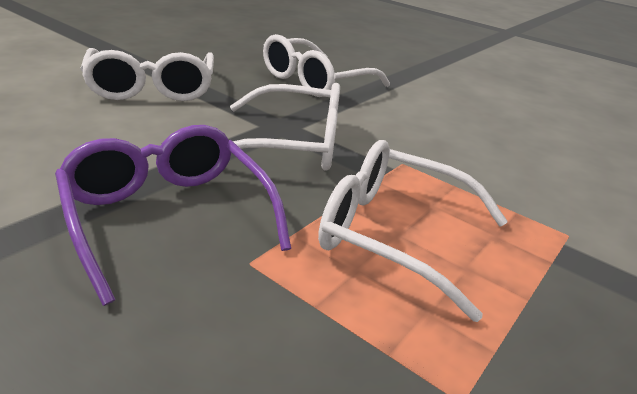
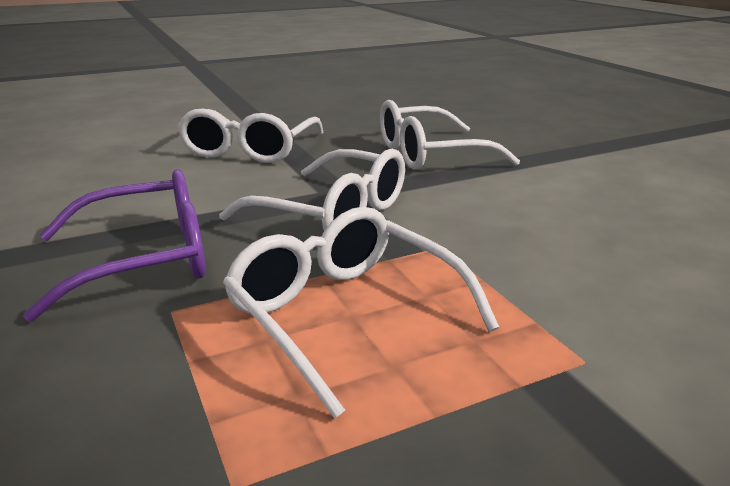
camera: 30 degrees right, 5 degrees down
(168, 216) = (145, 259): purple glasses -> purple glasses turned 75 degrees clockwise

